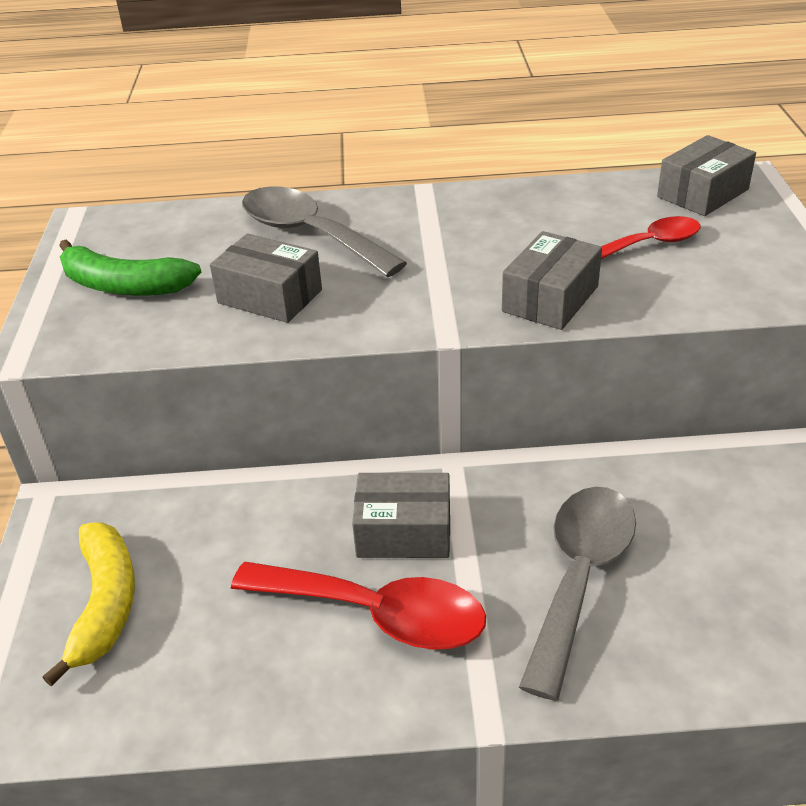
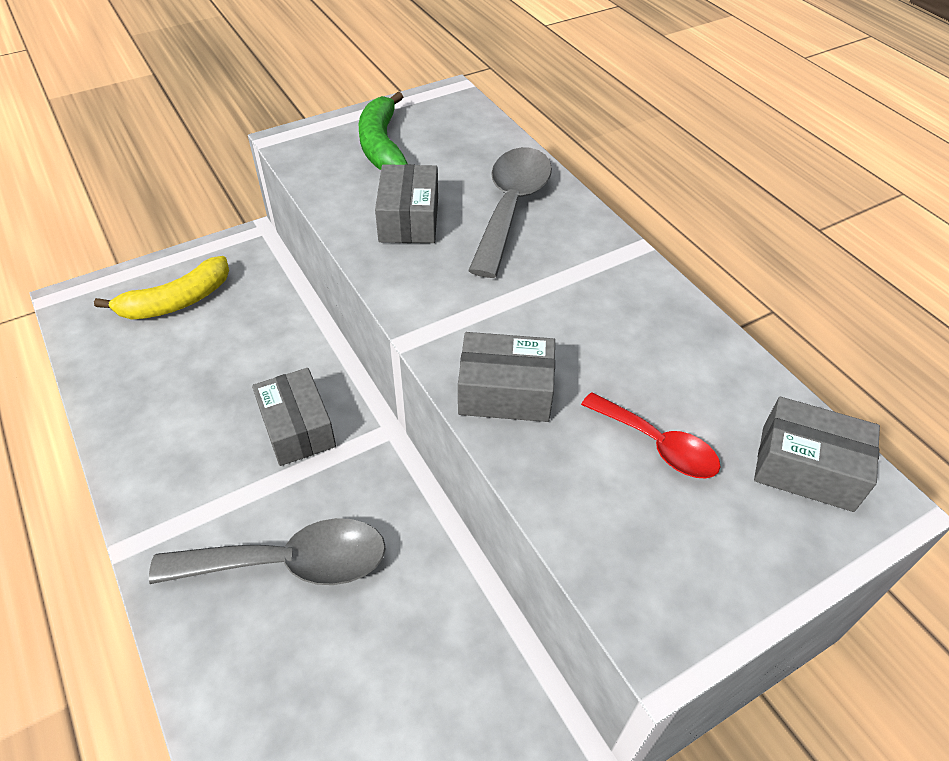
camera: 60 degrees right, 10 degrees up
(377, 614) = (209, 443): red spoon -> none

